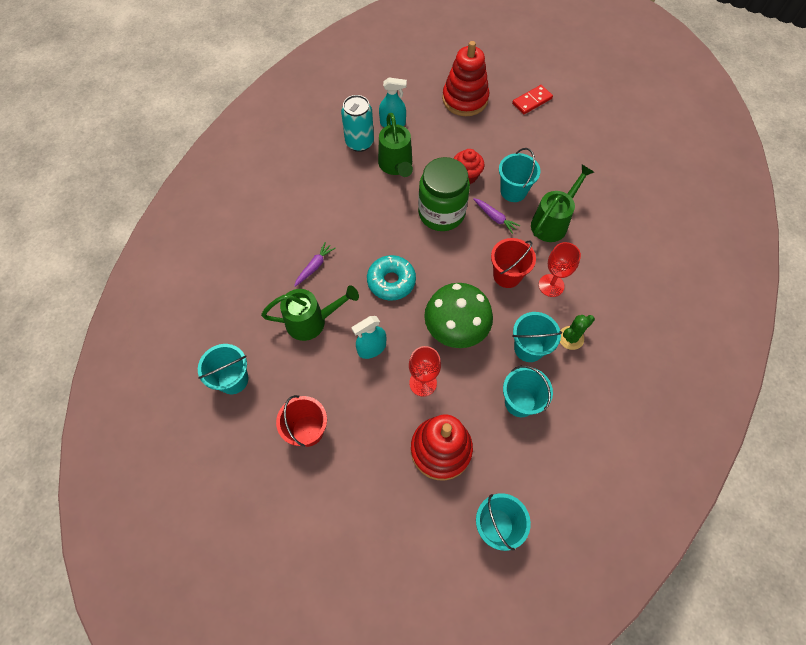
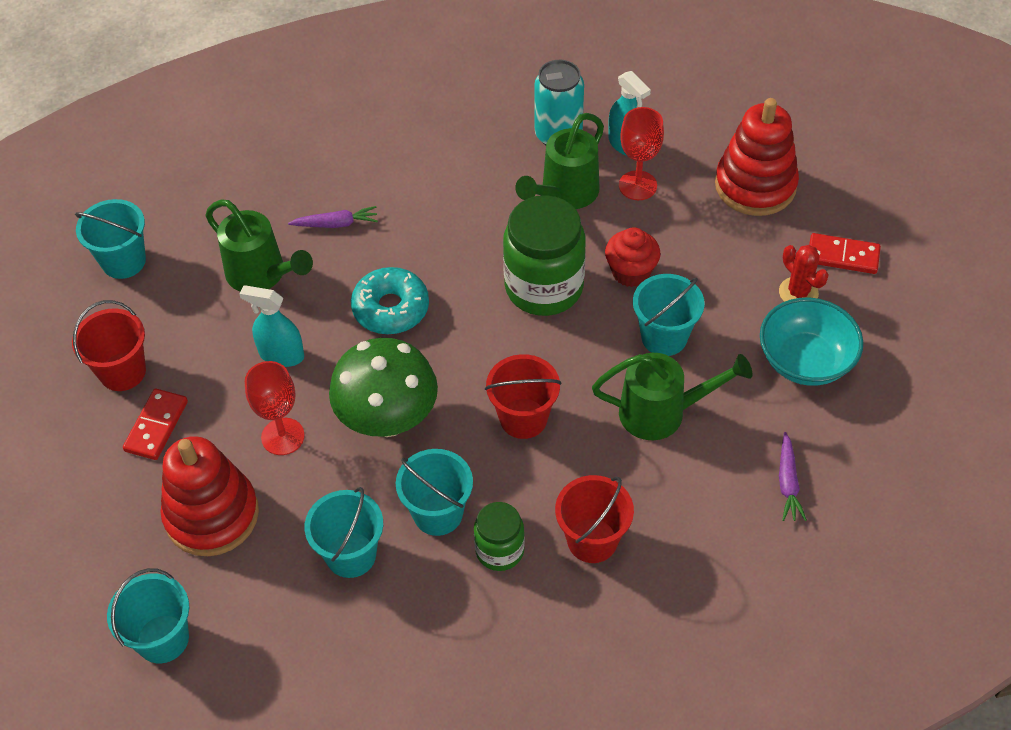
camera: 50 degrees right, 10 degrees down
(360, 438) = (156, 426): none -> red domino
(495, 218) = (599, 346): purple carrot -> purple carrot (788, 483)
(536, 129) = (798, 292): none -> red cactus
(551, 285) = (559, 476): red goblet -> red goblet (637, 185)
(571, 338) = (499, 550): green cactus -> green jar
(572, 154) = (805, 361): none -> turquoise bowl
(596, 298) = (592, 540): none -> red bucket

